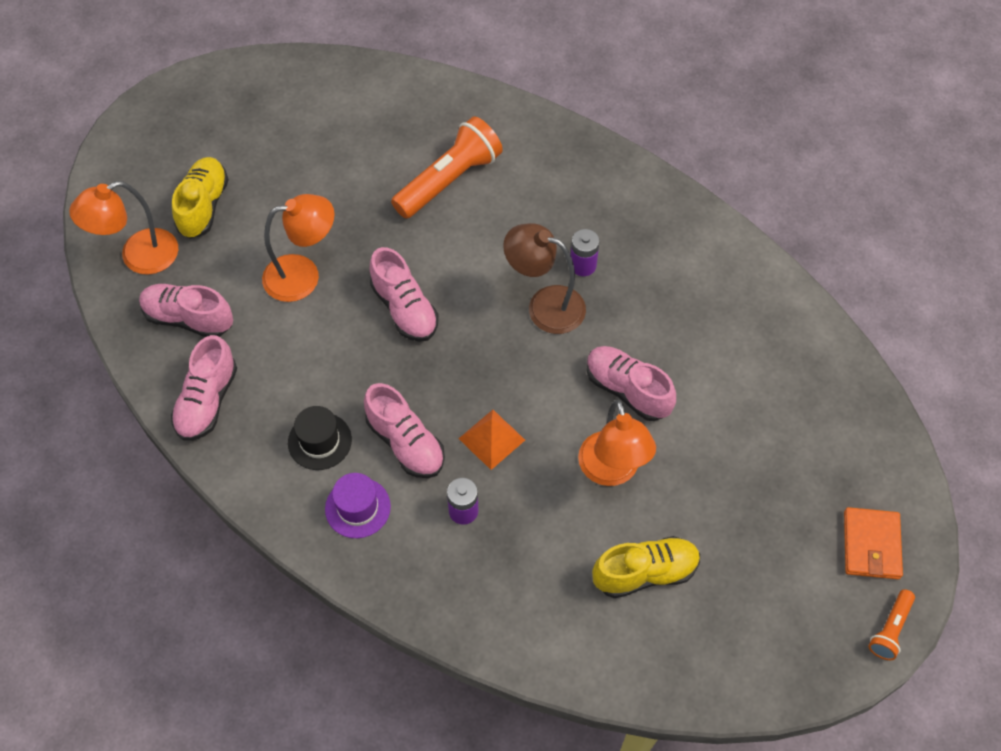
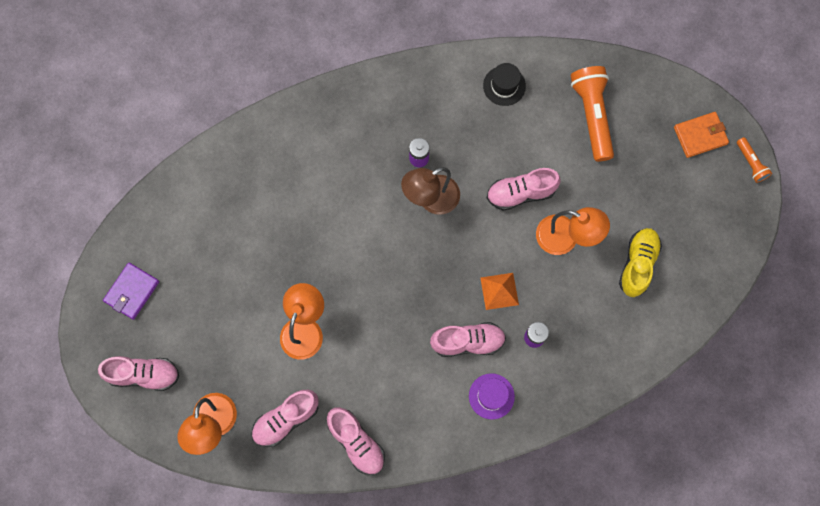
camera: 55 degrees left, 15 degrees up
(203, 206) = (203, 359): yellow shoe -> none
(233, 106) = (132, 291): none -> purple wallet
(319, 441) = (432, 391): black hat -> black hat (504, 86)
(404, 309) = (374, 283): pink shoe -> pink shoe (144, 374)
(449, 180) = (297, 194): orange flashlight -> orange flashlight (592, 116)
(871, 545) = (700, 136): orange wallet -> orange wallet turned 60 degrees counterclockwise

